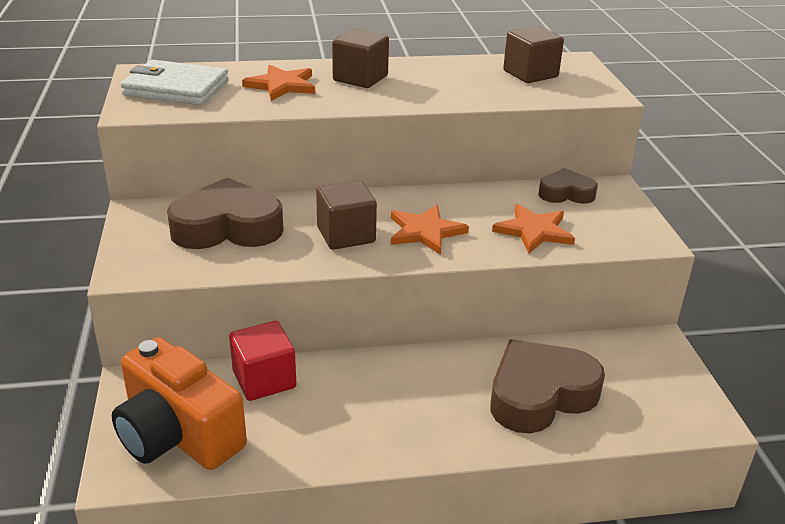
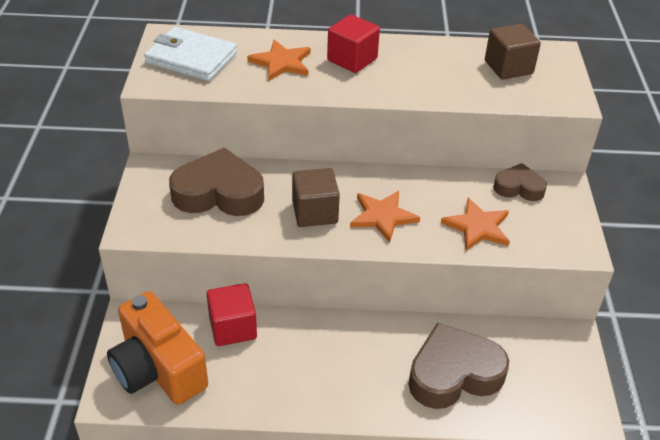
camera: 10 degrees right, 10 degrees up
(360, 78) = (352, 59): brown cube -> red cube

